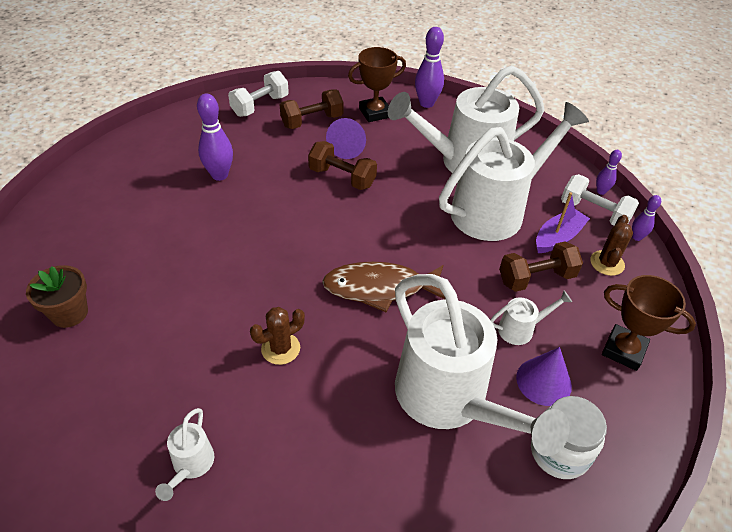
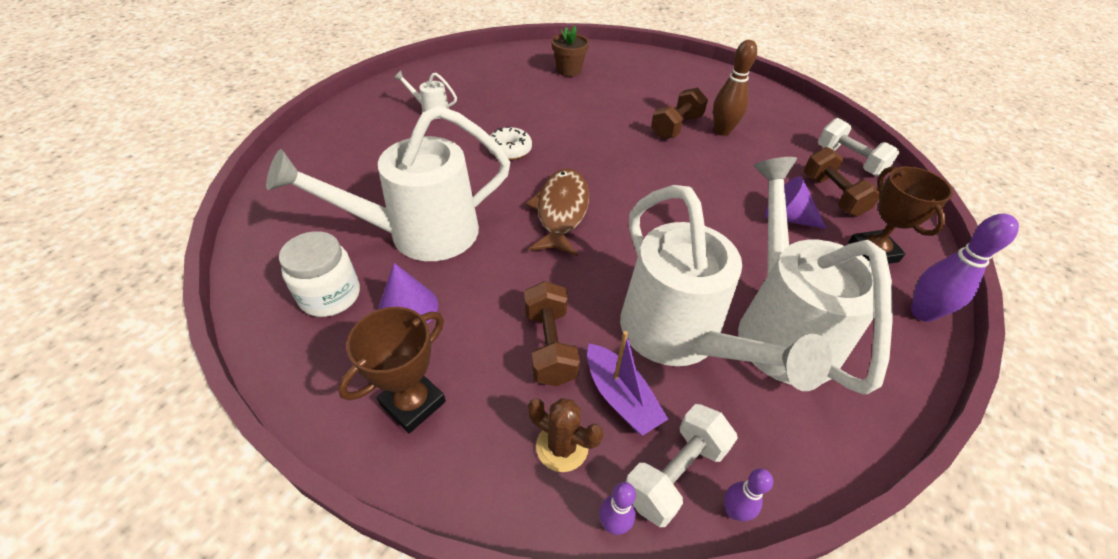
camera: 100 degrees right, 0 degrees up
(219, 175) = (722, 131): purple bowling pin -> brown bowling pin
(280, 348) = (510, 150): brown cactus -> white donut
(342, 177) = (729, 207): brown dumbbell -> brown dumbbell (676, 127)
(521, 329) = (478, 307): white watering can -> none

